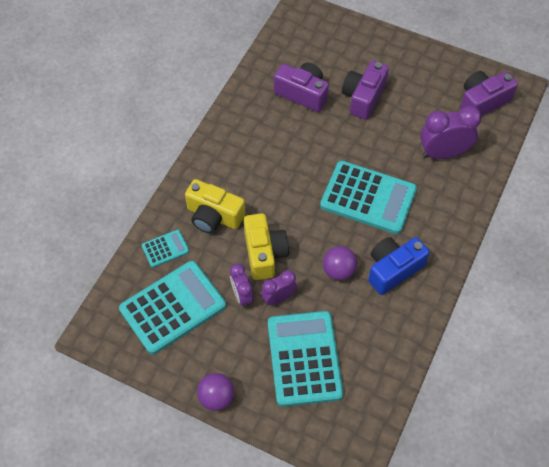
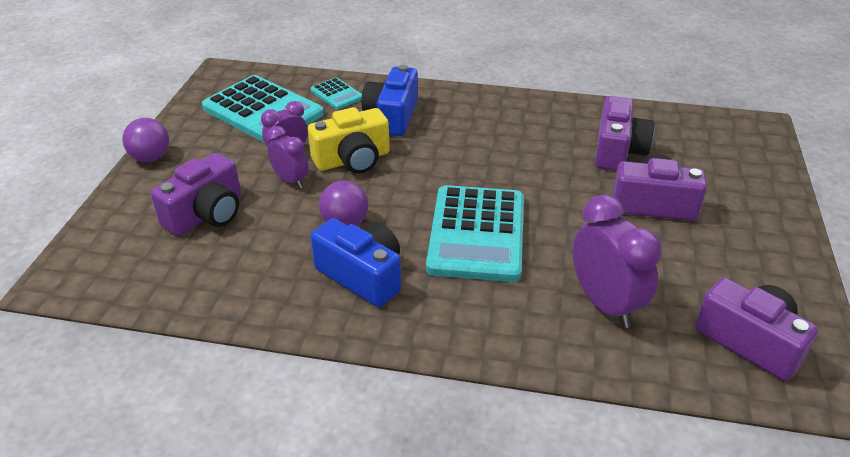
camera: 75 degrees right, 20 degrees down
(214, 216) = (392, 116): yellow camera -> blue camera
(304, 358) = (206, 214): turquoise calculator -> purple camera

